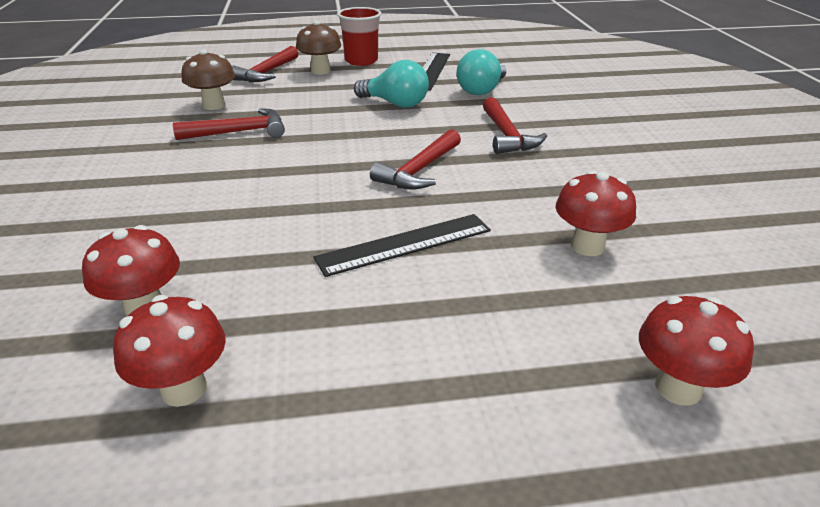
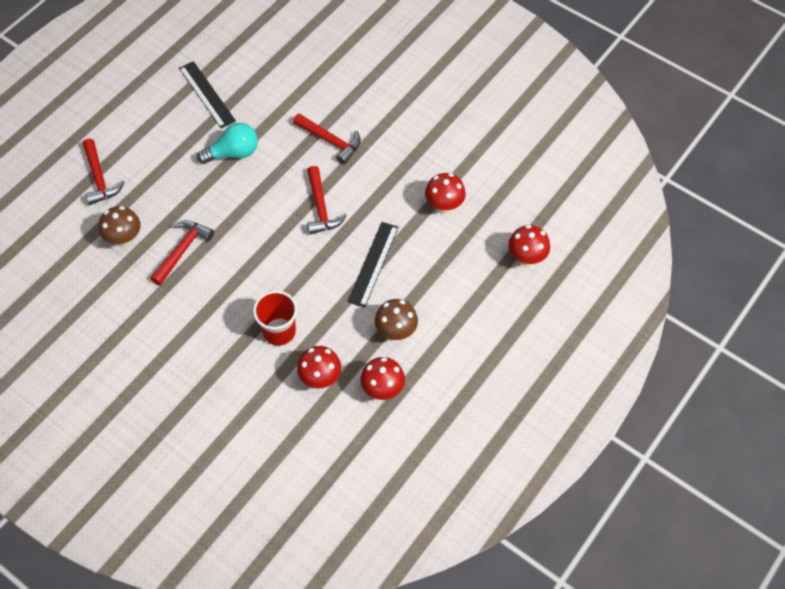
camera: 45 degrees left, 25 degrees up
(320, 71) = (133, 148): brown mushroom -> brown mushroom (396, 332)
(361, 61) = (143, 114): red cup -> red cup (279, 331)
(482, 90) = (266, 98): turquoise light bulb -> none

